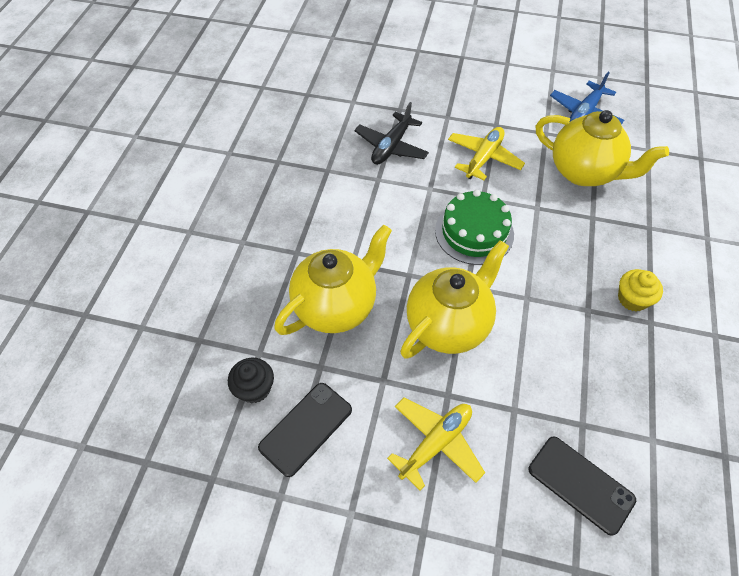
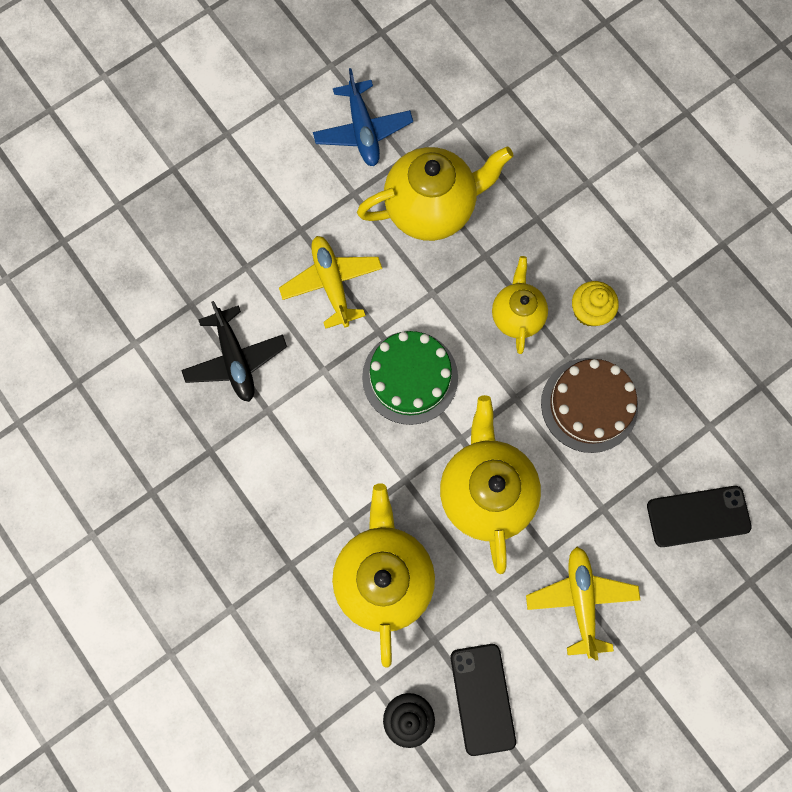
camera: 50 degrees left, 20 degrees up
(573, 345) = (589, 405): none -> brown cake
(578, 260) = (516, 315): none -> yellow teapot

